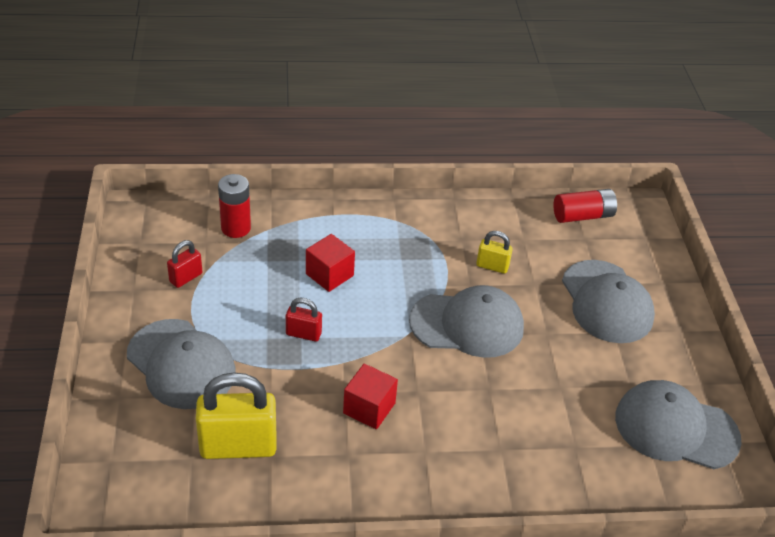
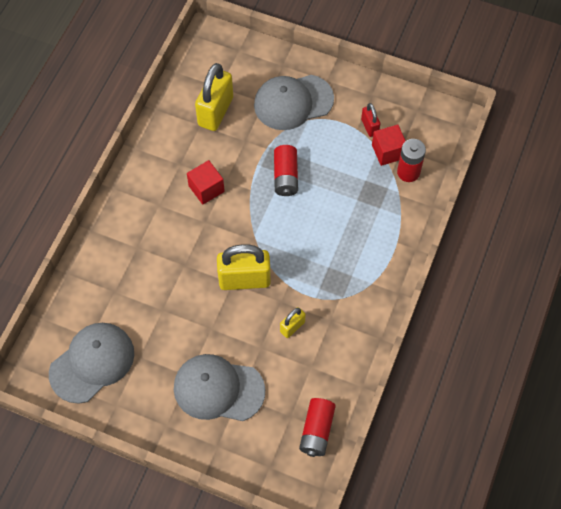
camera: 120 degrees right, 20 degrees up
(303, 334) = (285, 176): red padlock -> red battery
(329, 275) = (333, 213): red cube -> red cube (388, 152)
(467, 324) = (244, 279): grey cap -> yellow padlock

